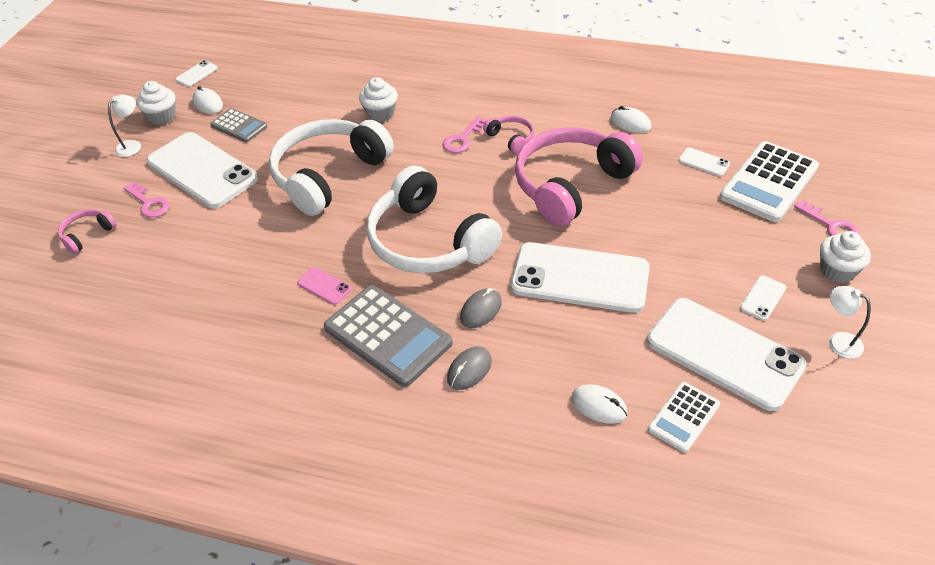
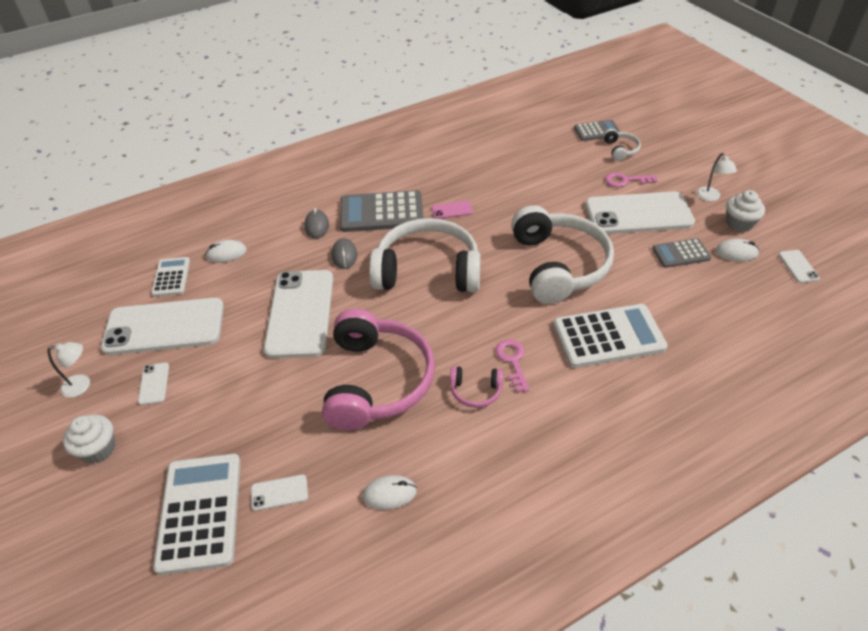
camera: 135 degrees right, 0 degrees up
(56, 272) = (597, 131): none -> grey calculator
(87, 235) = (620, 150): pink headphones -> white headphones
(380, 114) = (608, 336): white cupcake -> white calculator
(580, 278) = (300, 313): white phone -> white phone turned 60 degrees counterclockwise
(831, 225) = (117, 498): pink key -> none

